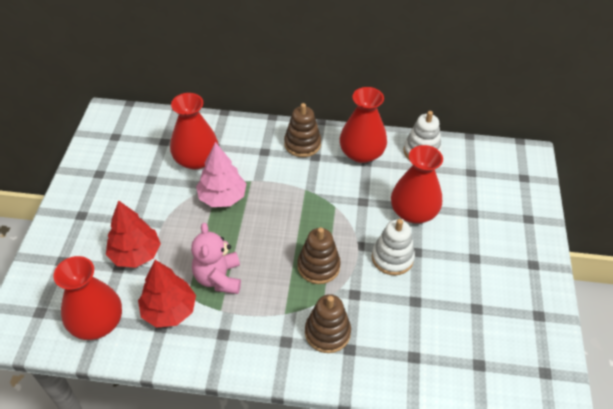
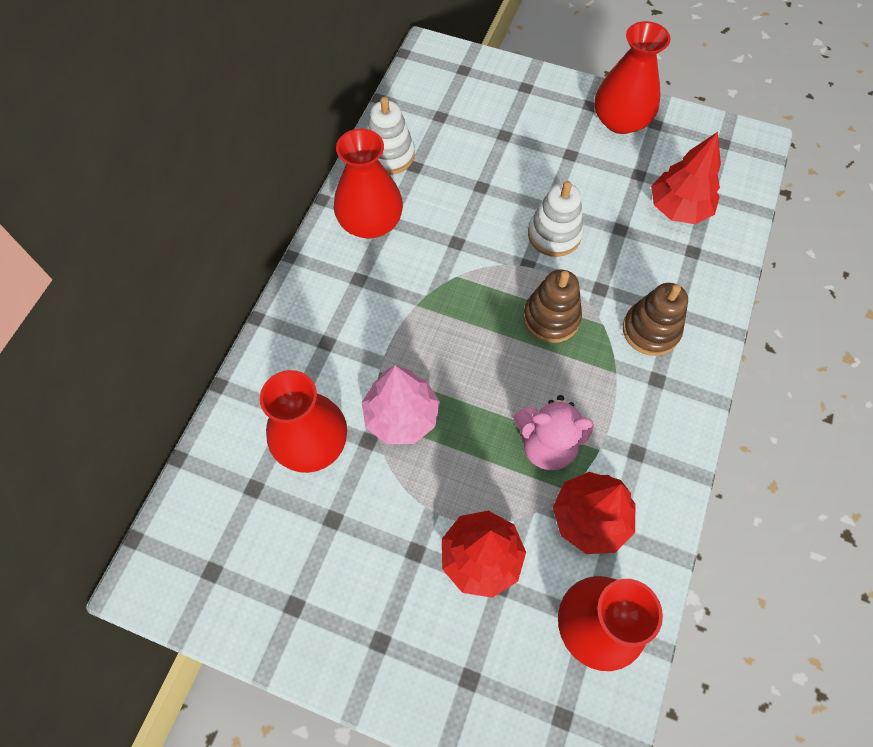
camera: 75 degrees left, 15 degrees up
(302, 144) = (328, 289): brown stacking toy -> none
(413, 212) = (488, 193): red vase -> red vase (620, 120)
(454, 342) = (678, 208): none -> red tree

